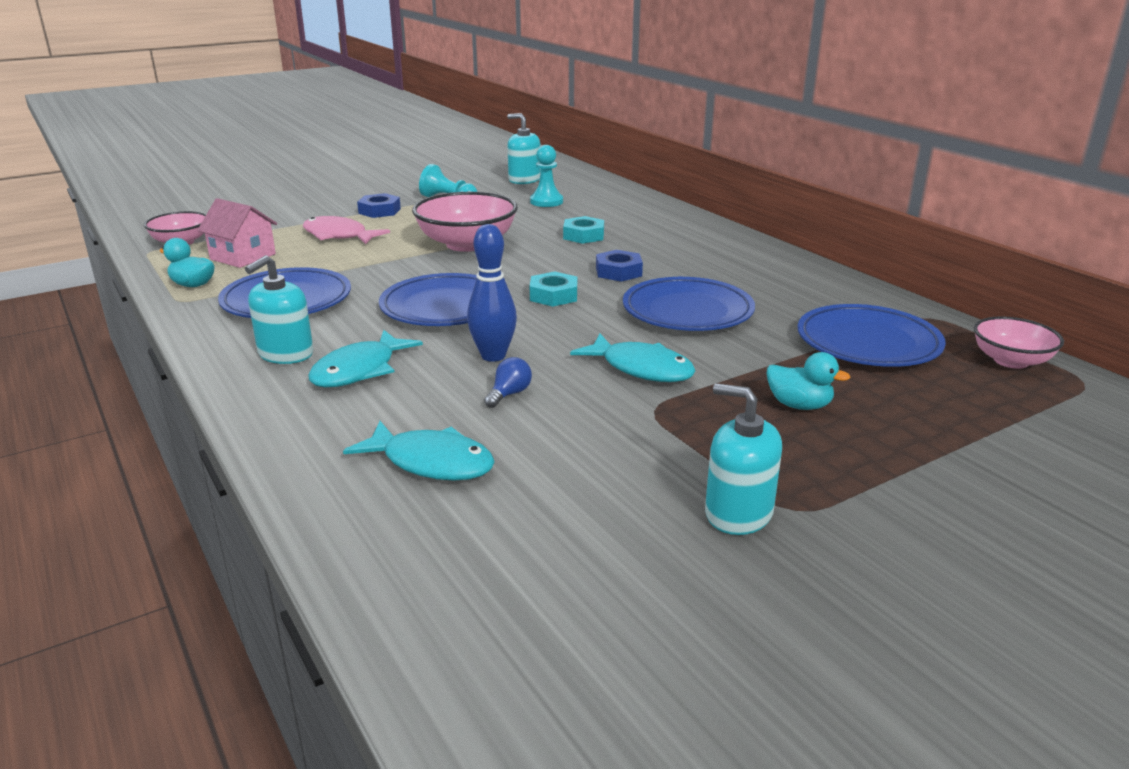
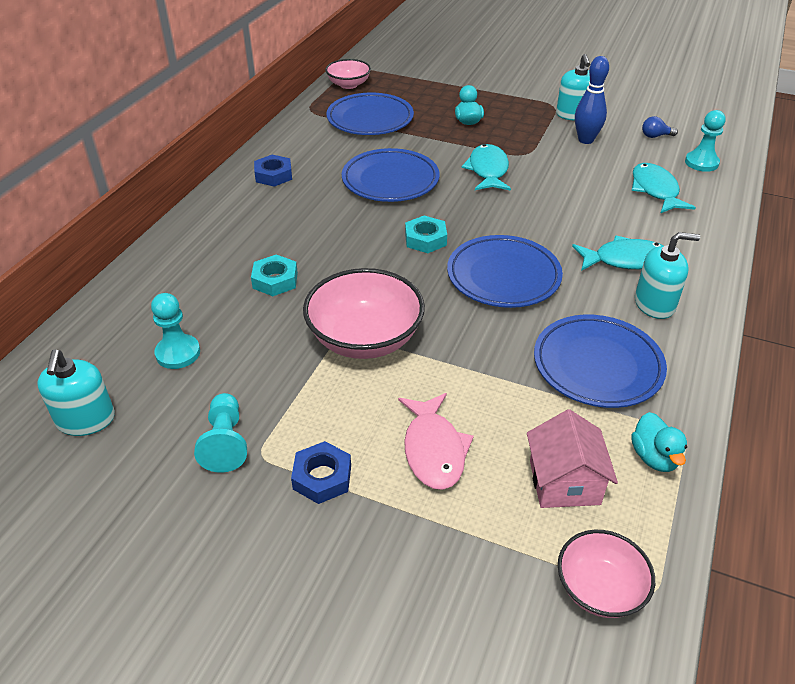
camera: 125 degrees left, 15 degrees up
(427, 556) = (701, 163): none -> turquoise pawn
(493, 356) = (540, 222): blue bowling pin -> blue bowling pin (585, 140)
(509, 394) = (571, 197): blue light bulb -> blue light bulb (655, 136)
(618, 272) = (347, 230): blue nut -> blue nut (273, 175)

